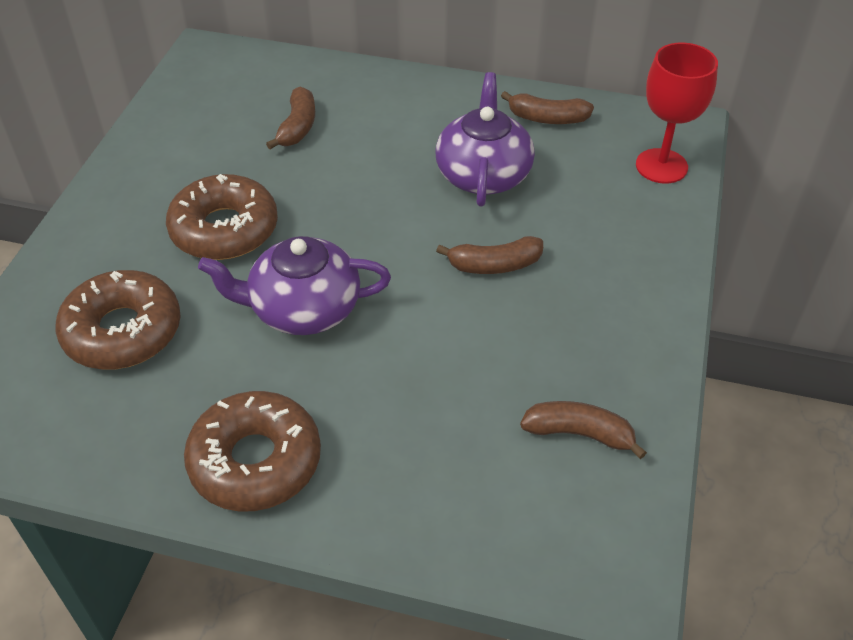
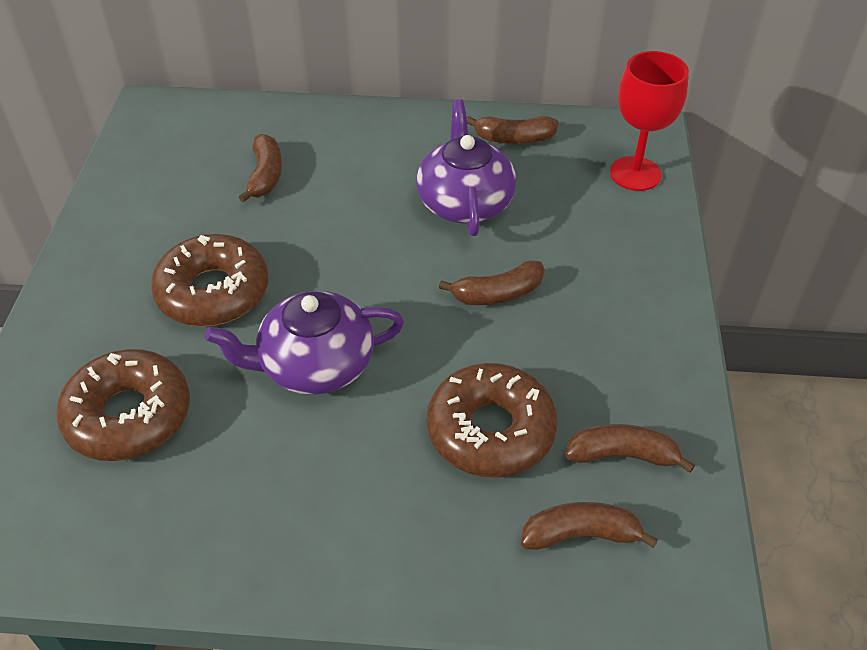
camera: 10 degrees left, 0 degrees up
(255, 461) = (302, 535): brown donut -> brown donut (490, 430)
(519, 501) = (581, 535): none -> brown banana

